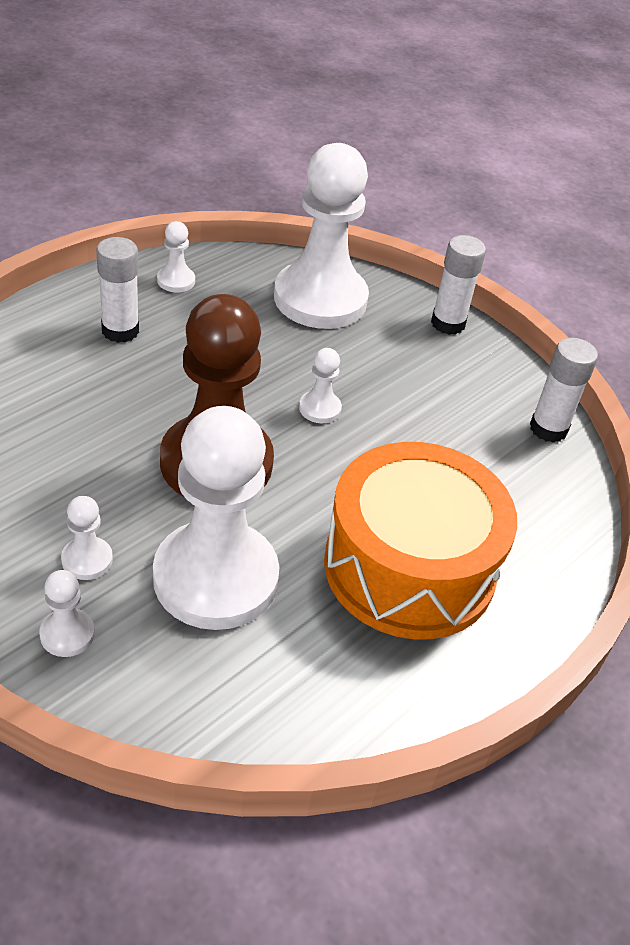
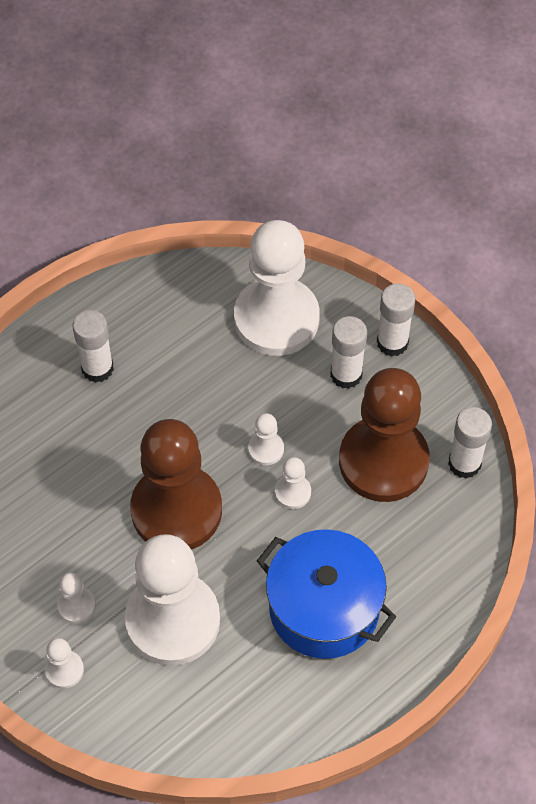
camera: 10 degrees right, 15 degrees up
(176, 281) = (146, 304): white pawn -> white pawn (293, 492)
(402, 347) = (346, 374): none -> white glue stick
(409, 567) = (324, 608): orange drum -> blue pot
(456, 424) = (383, 461): none -> brown pawn

